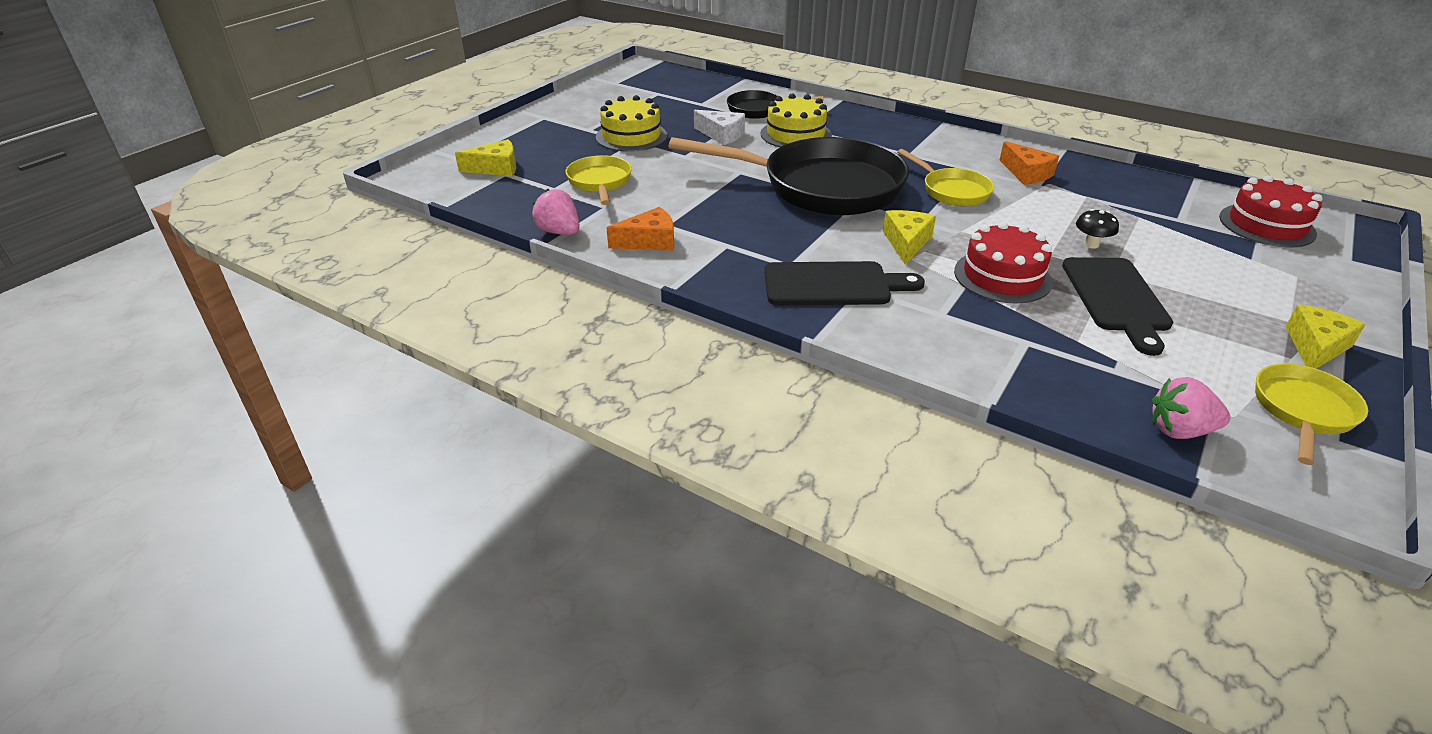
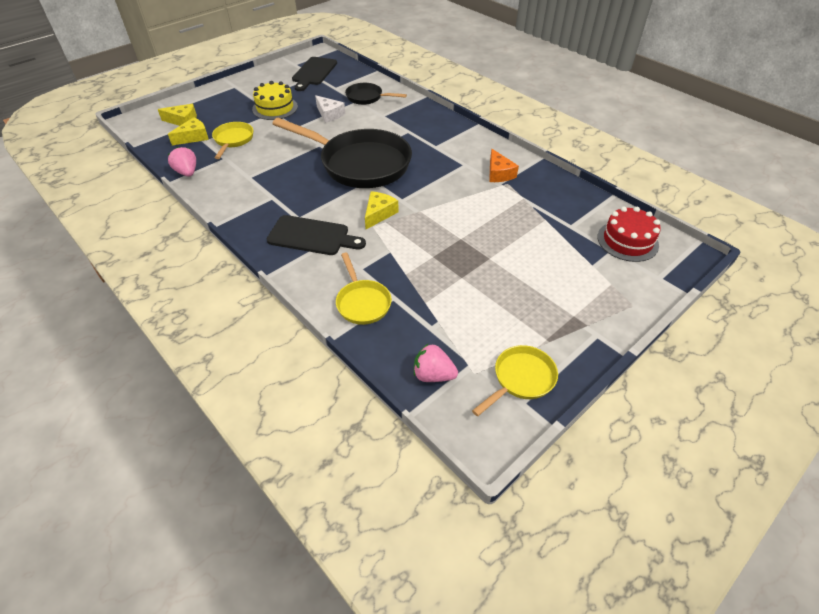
camera: 15 degrees right, 10 degrees up
(649, 241) = (231, 187): orange cheese -> none
(796, 134) = (375, 120): yellow cake -> none
(952, 191) = (438, 179): yellow pan -> yellow pan (362, 302)
(1002, 276) = (417, 249): red cake -> none
(1091, 244) = (494, 235): black mushroom -> none
(1116, 298) = (475, 277): black cutting board -> black cutting board (314, 72)
(1315, 347) = (573, 337): yellow cheese -> yellow cheese (193, 137)

